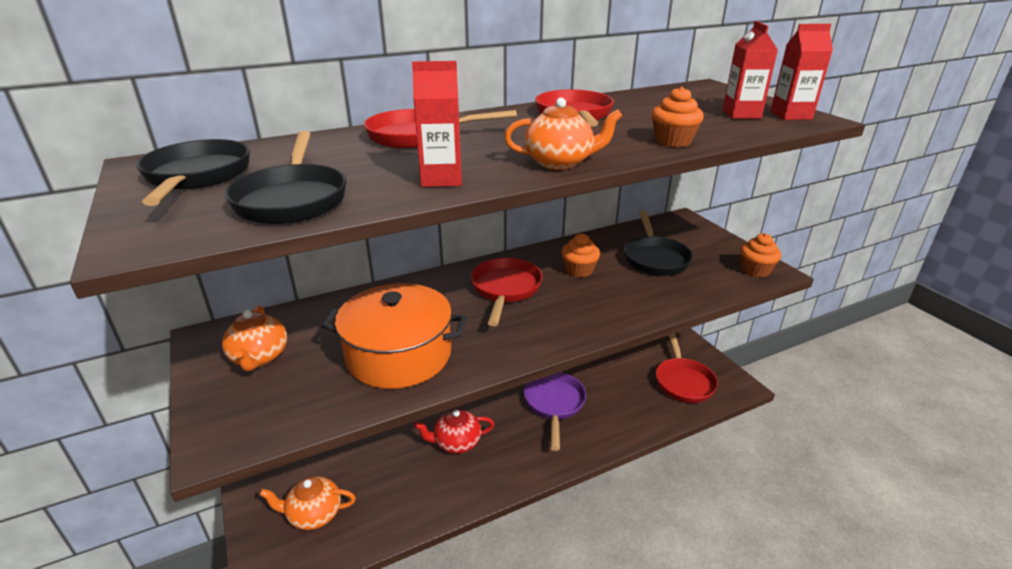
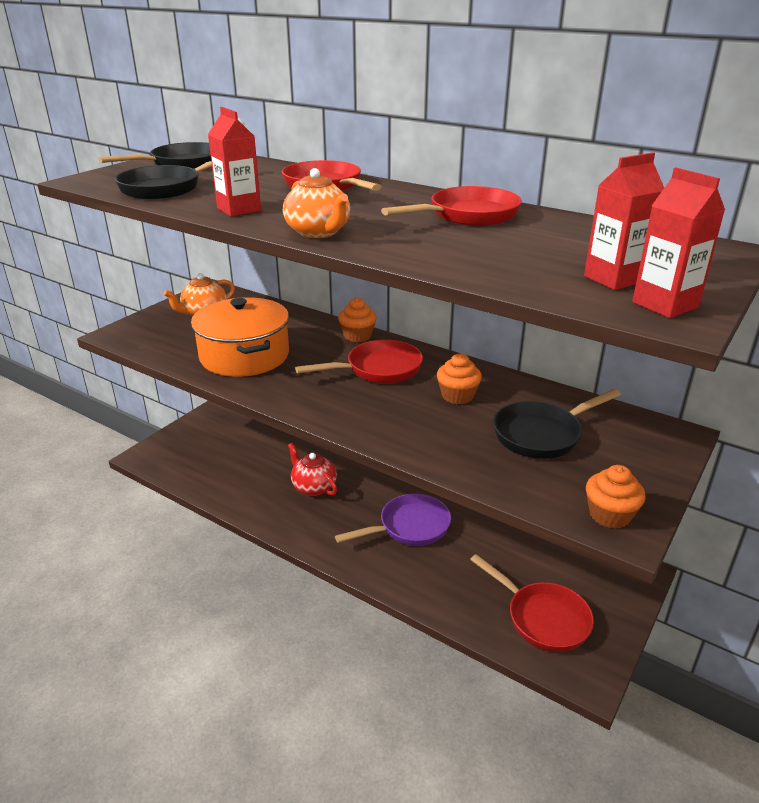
camera: 60 degrees right, 0 degrees up
(314, 514) = (200, 451): orange teapot -> none
(673, 141) = (443, 260): orange cupcake -> orange cupcake (357, 336)
(683, 381) = (543, 618): red pan -> red pan turned 105 degrees counterclockwise

